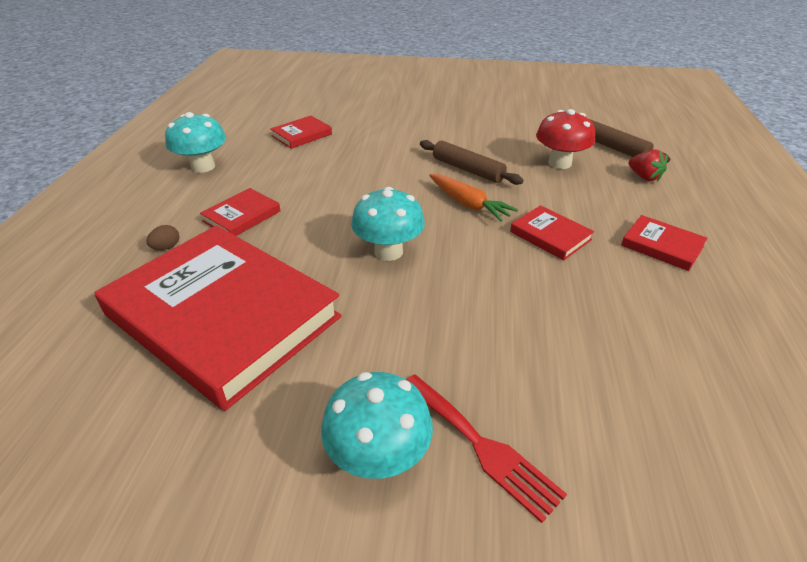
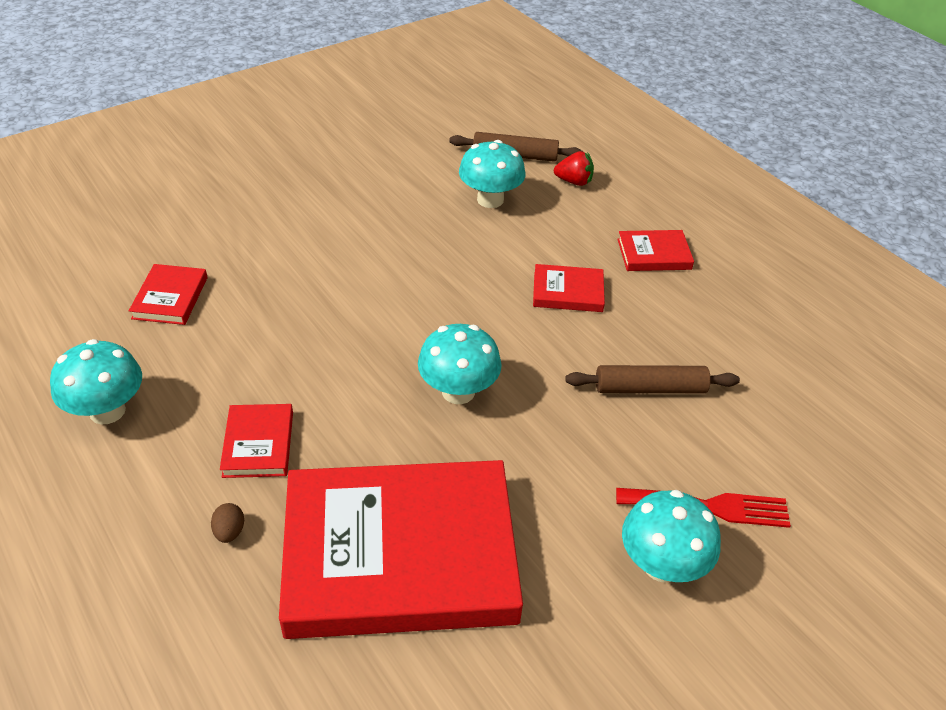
camera: 45 degrees left, 5 degrees up
(467, 170) = (416, 252): brown rolling pin -> brown rolling pin (650, 388)
(468, 204) = (465, 295): orange carrot -> none
(559, 163) = (490, 200): red mushroom -> turquoise mushroom

